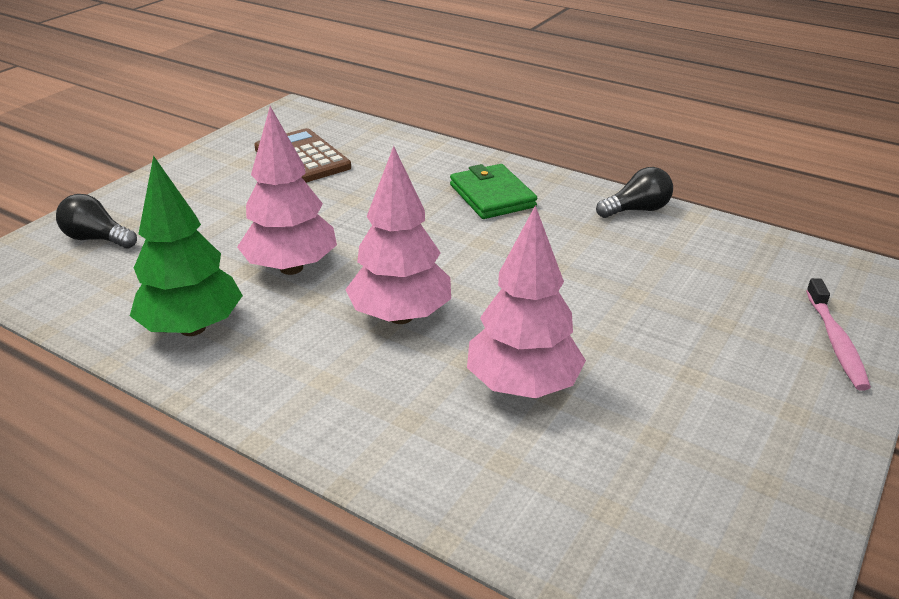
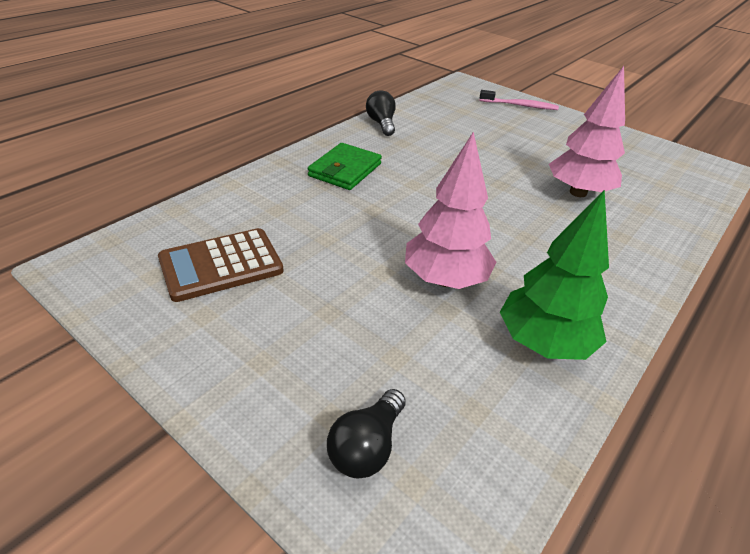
camera: 85 degrees left, 5 degrees up
(400, 316) = (513, 228): pink tree -> none
(492, 196) = (345, 170): green wallet -> green wallet turned 45 degrees counterclockwise

